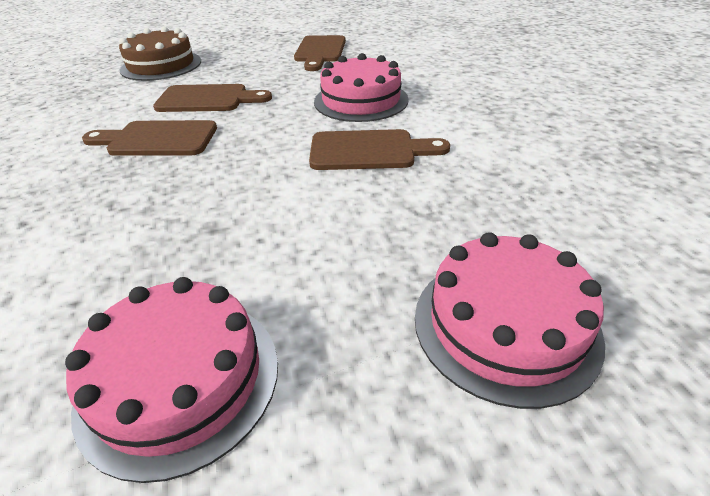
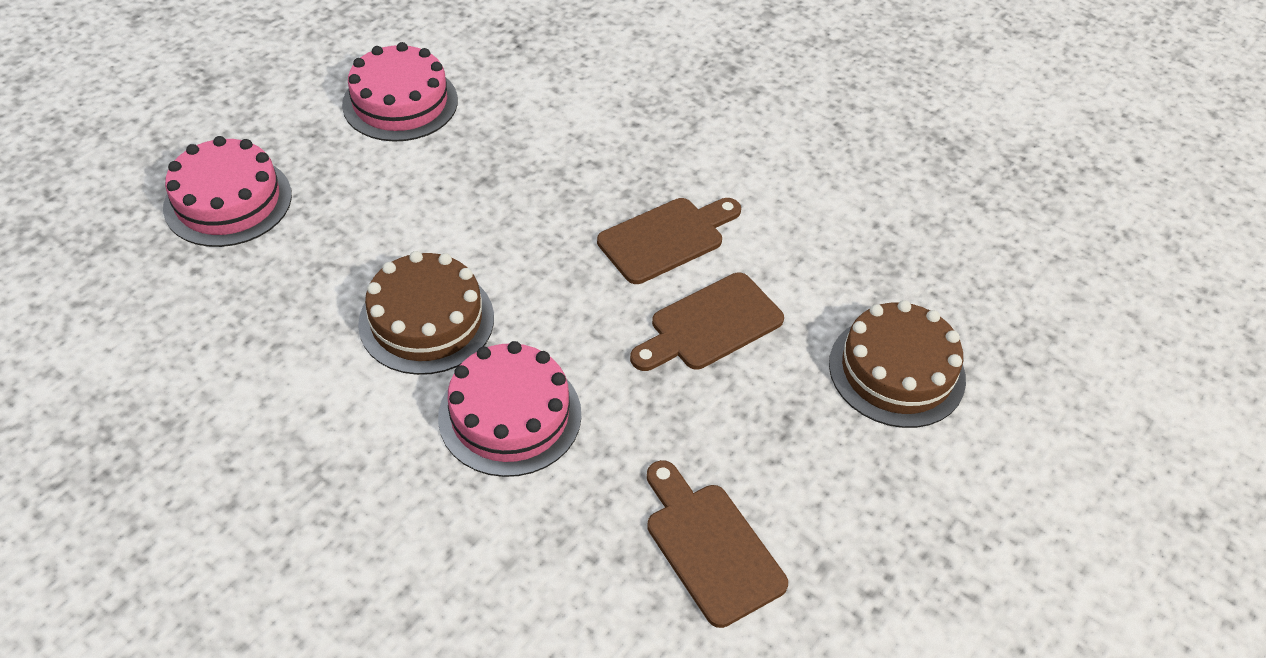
camera: 140 degrees right, 10 degrees up
(369, 151) = (426, 320): brown cutting board -> brown cake

